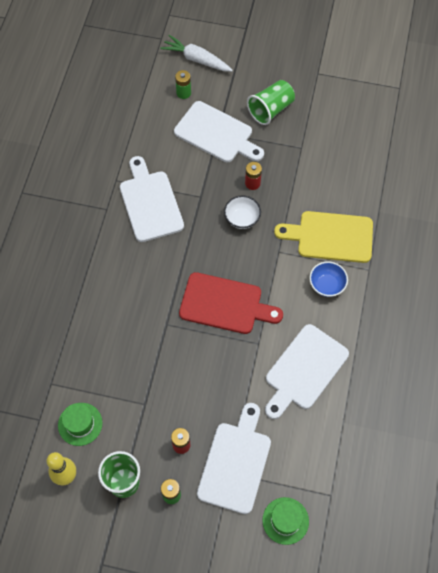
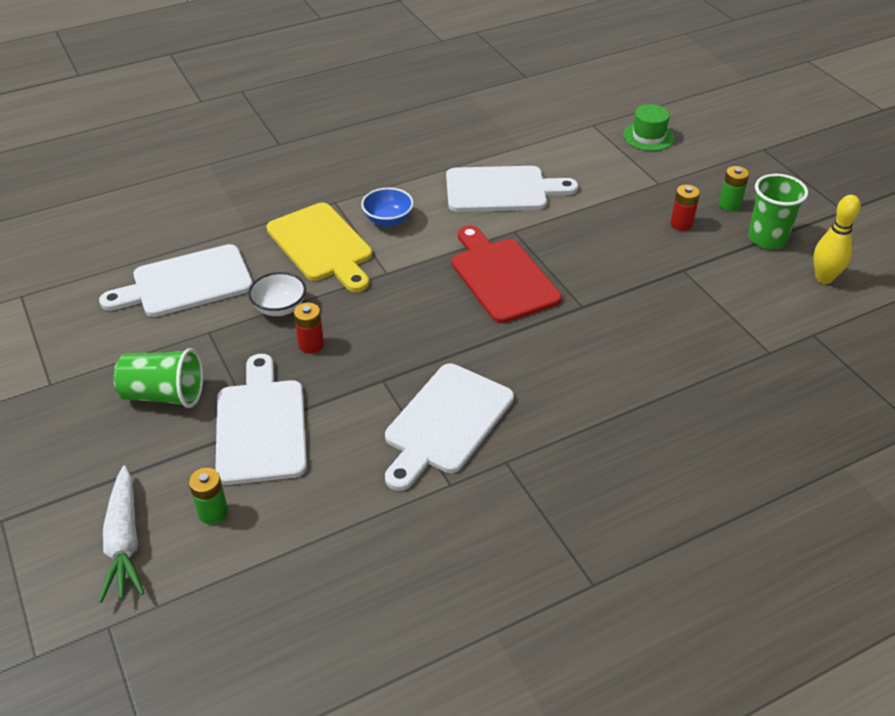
camera: 130 degrees left, 20 degrees down
(80, 424) = (769, 301): green hat -> none
(235, 463) = (646, 185): white cutting board -> white cutting board (186, 283)
(242, 219) = (375, 325): white bowl -> white bowl (280, 308)

